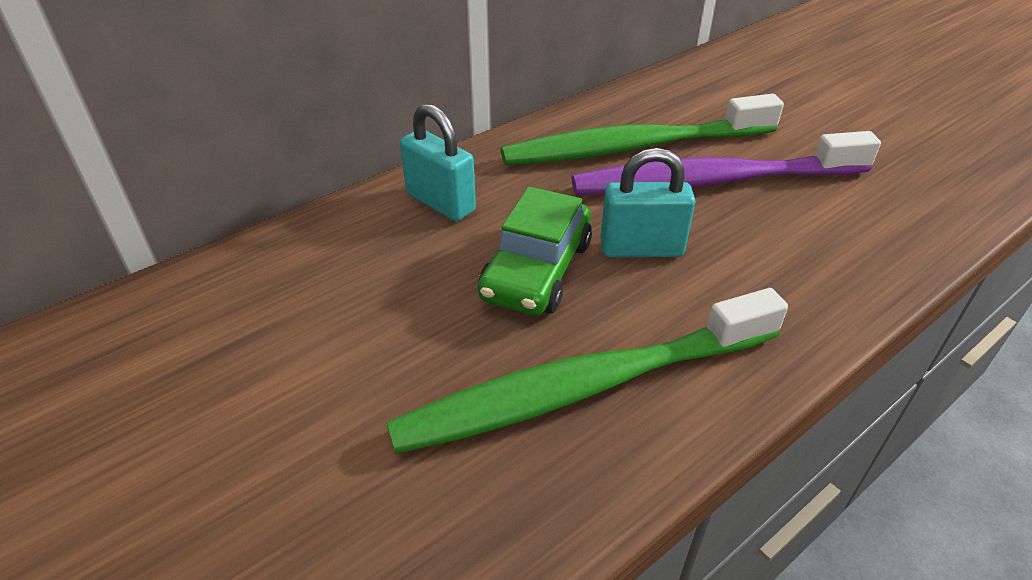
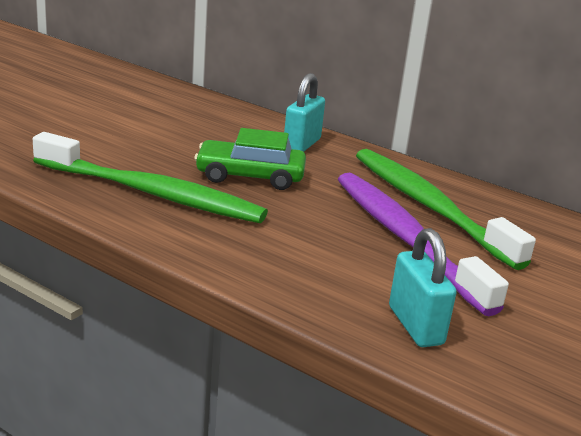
camera: 70 degrees right, 15 degrees down
(585, 387) = (151, 193): green toothbrush -> green toothbrush turned 150 degrees clockwise
(641, 248) = (294, 209): turquoise padlock -> turquoise padlock (415, 325)

